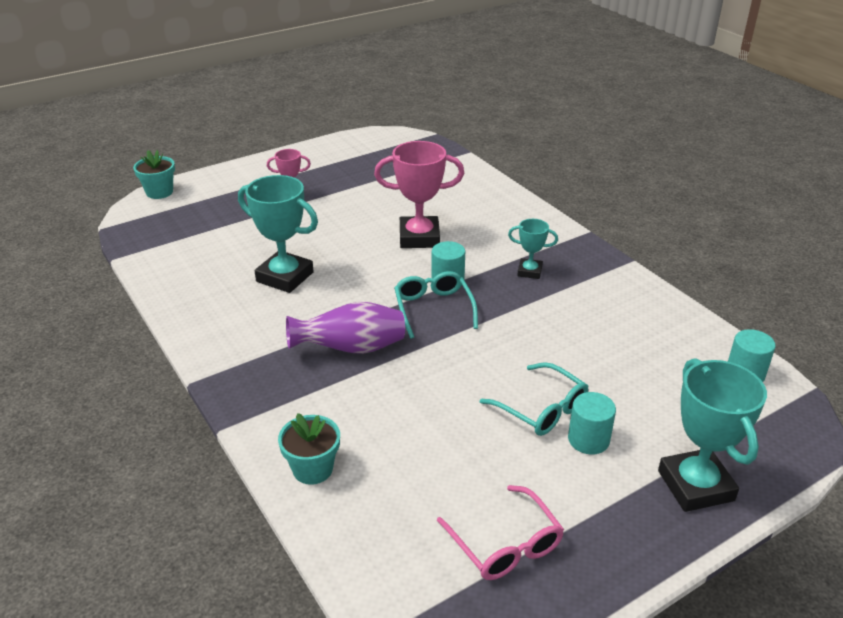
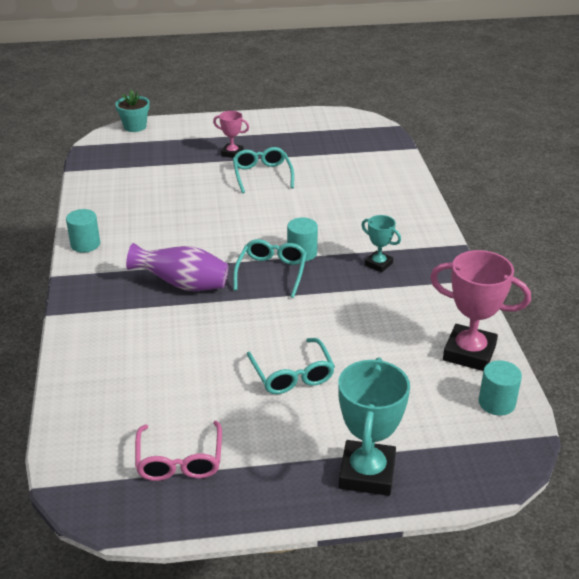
camera: 25 degrees right, 0 degrees up
(285, 277) = (177, 216): turquoise trophy -> none
(312, 469) = (87, 362): turquoise flower pot -> none
(342, 212) = (262, 175): none -> turquoise glasses
(419, 237) = (308, 212): pink trophy -> pink trophy (469, 353)
(588, 439) = (309, 409): turquoise cylinder -> turquoise cylinder (85, 244)

